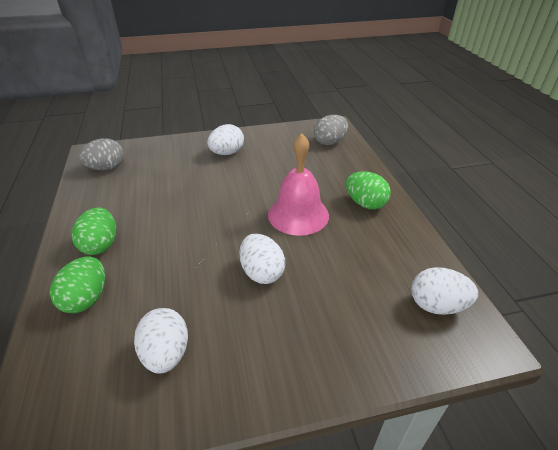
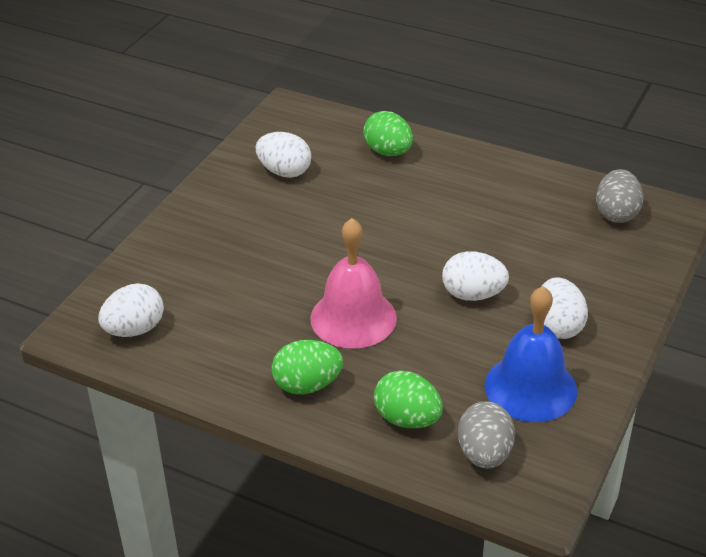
camera: 130 degrees right, 0 degrees up
(101, 245) = (455, 174): green egg -> green egg (407, 419)
(262, 272) = (302, 250): white egg -> white egg (473, 295)
(277, 146) = (530, 387): none -> blue bell

